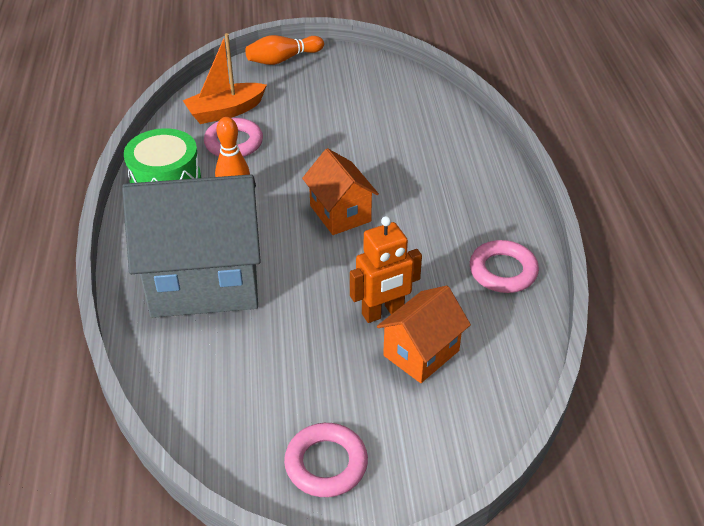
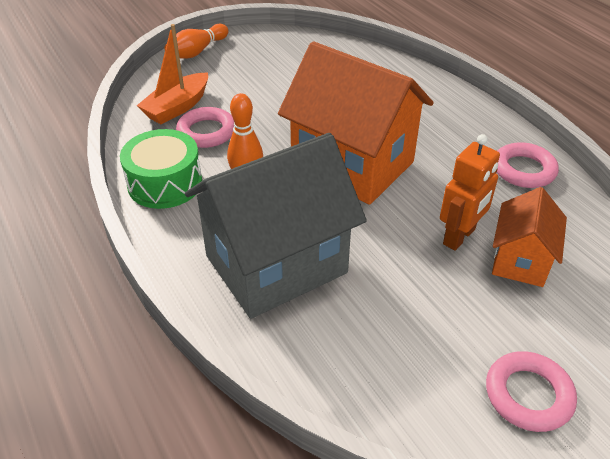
camera: 25 degrees left, 0 degrees up
(340, 213) = (352, 164): orange house -> orange house, size x1.91

